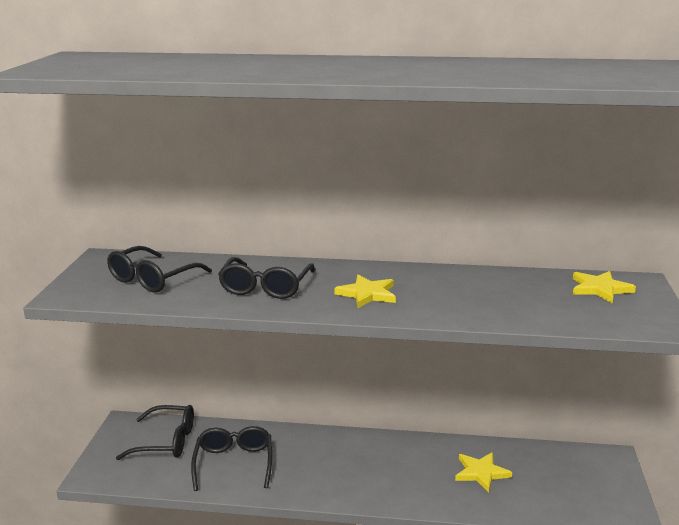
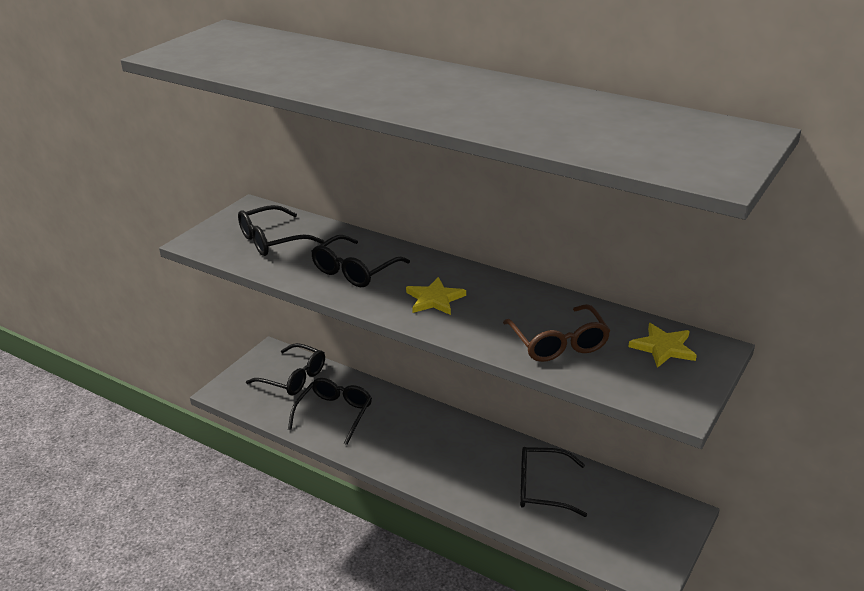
camera: 25 degrees right, 10 degrees up
(481, 473) = (542, 488): yellow star -> black glasses
(514, 304) = (558, 343): none -> brown glasses

